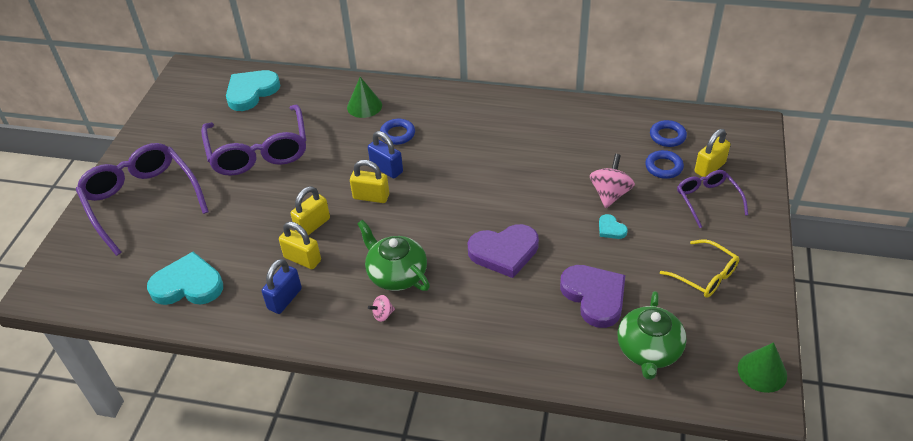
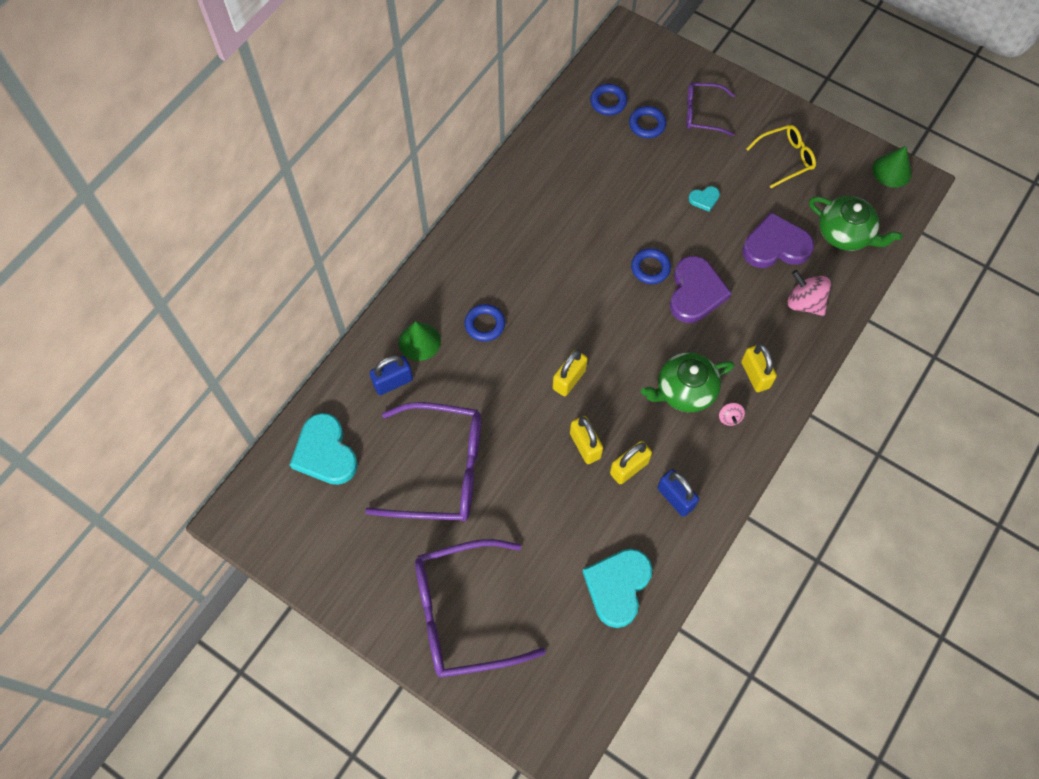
camera: 70 degrees left, 20 degrees up
(386, 169) = (534, 352): blue padlock -> blue padlock (393, 382)
(511, 214) = (650, 268): none -> blue ring
(610, 194) = (661, 180): pink spinning top -> pink spinning top (804, 302)
(709, 168) = (664, 92): yellow padlock -> yellow padlock (755, 375)

